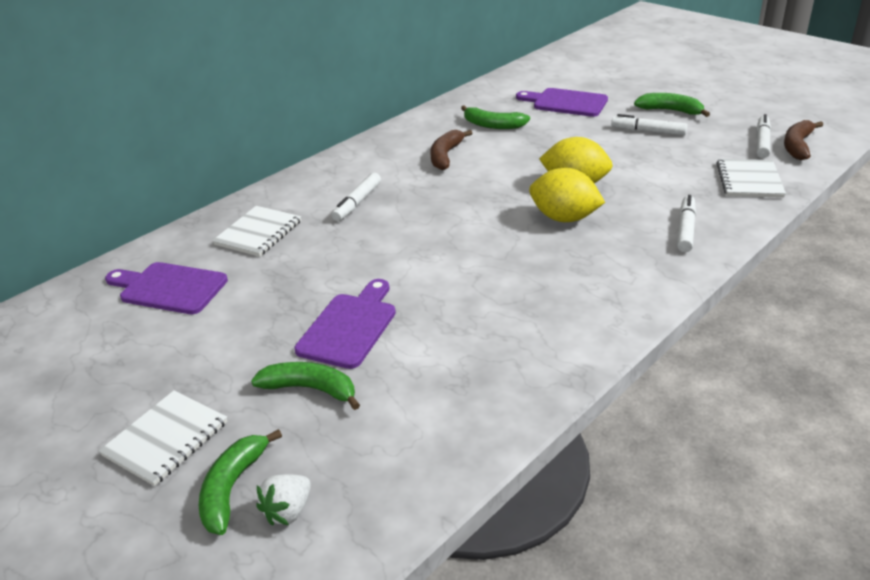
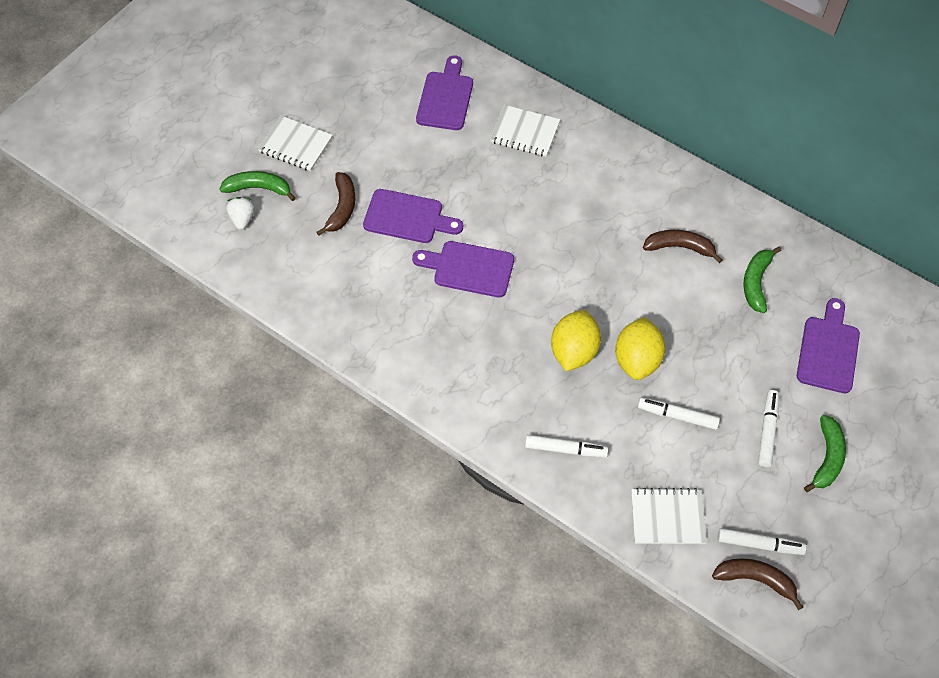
camera: 80 degrees right, 25 degrees up
(288, 511) = (242, 219): white strawberry -> white strawberry turned 60 degrees clockwise
(310, 389) = (342, 208): green banana -> brown banana
(357, 202) = (581, 191): white marker -> white marker (677, 416)
(443, 281) = (469, 268): none -> purple cutting board

